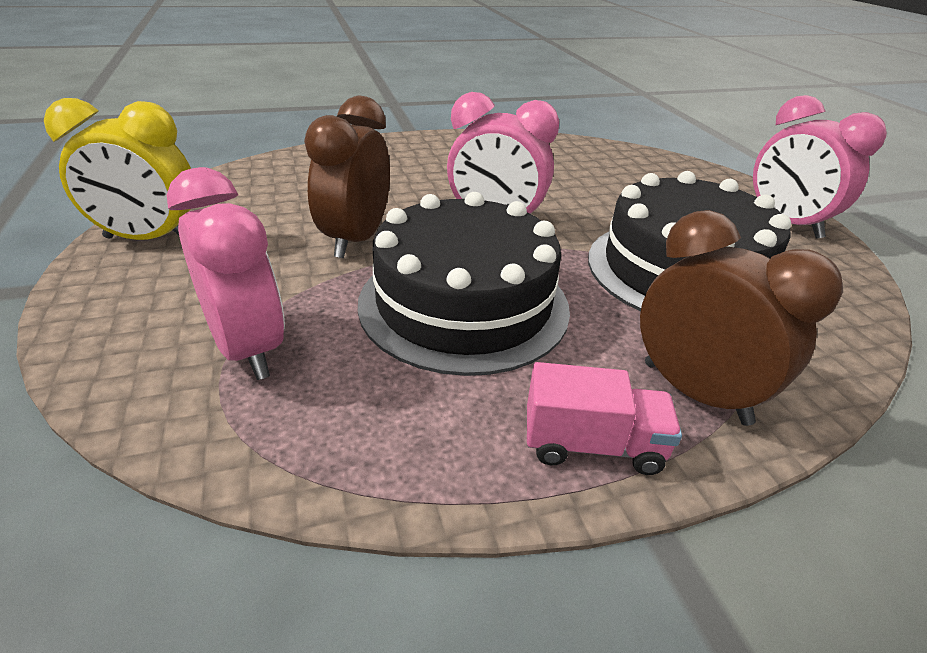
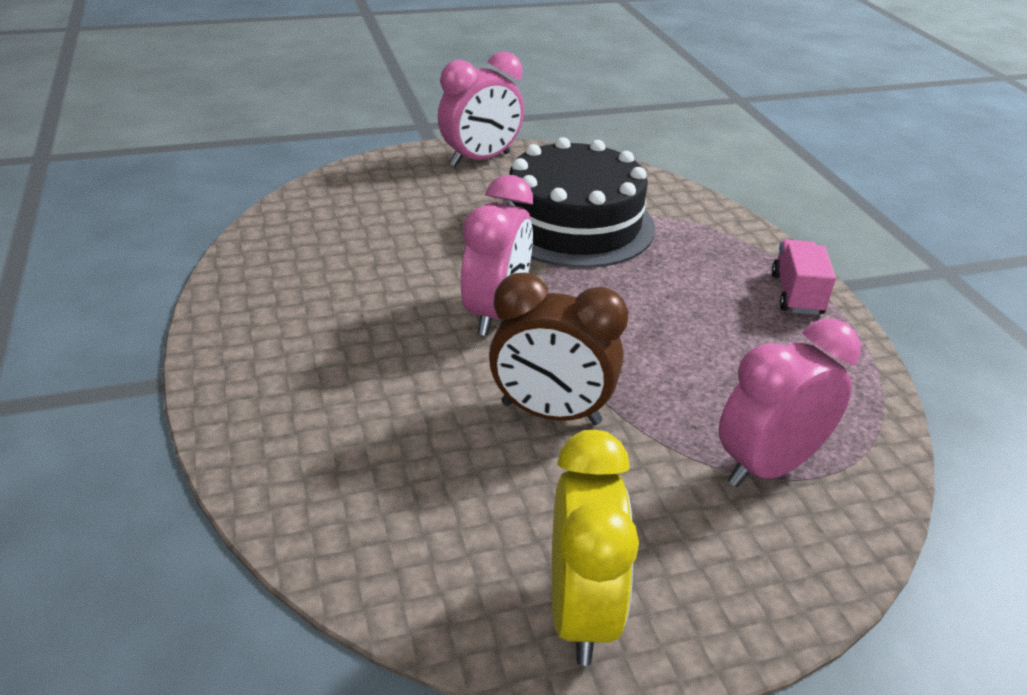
camera: 90 degrees left, 0 degrees up
(464, 304) = (657, 339): black cake -> none
(695, 392) = (730, 248): brown clock -> none

